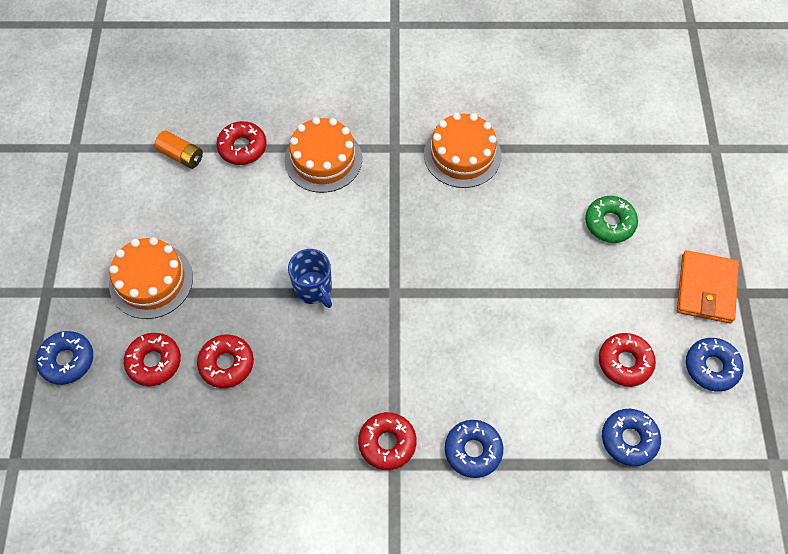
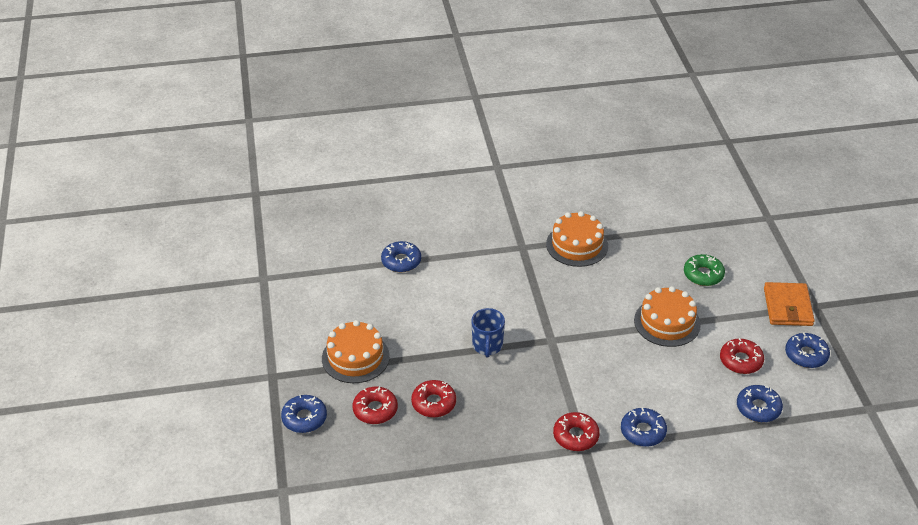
camera: 10 degrees left, 20 degrees down
(181, 156) = (353, 273): orange battery -> none
(242, 147) = (401, 261): red donut -> blue donut
(314, 289) = (487, 346): blue mug -> blue mug turned 45 degrees clockwise
(323, 159) = (468, 261): orange cake -> orange cake (667, 322)

